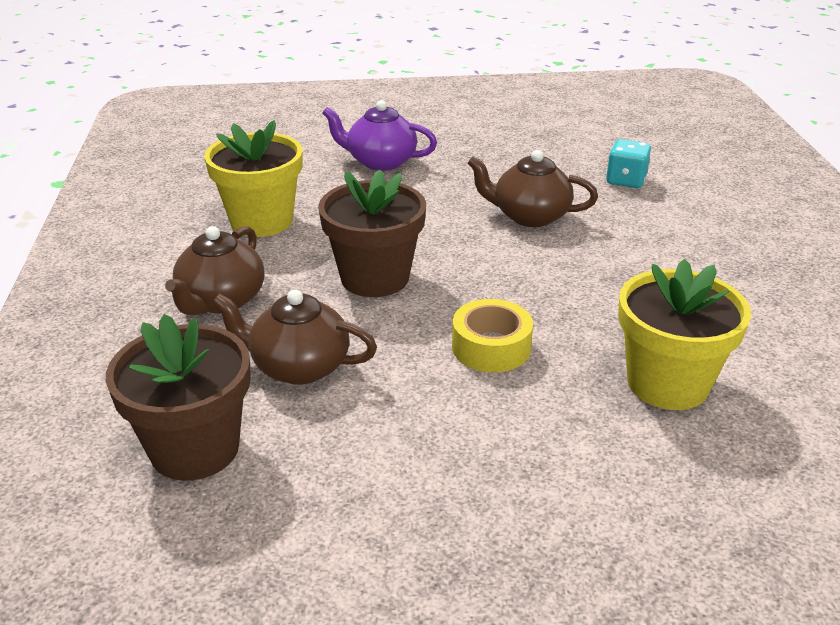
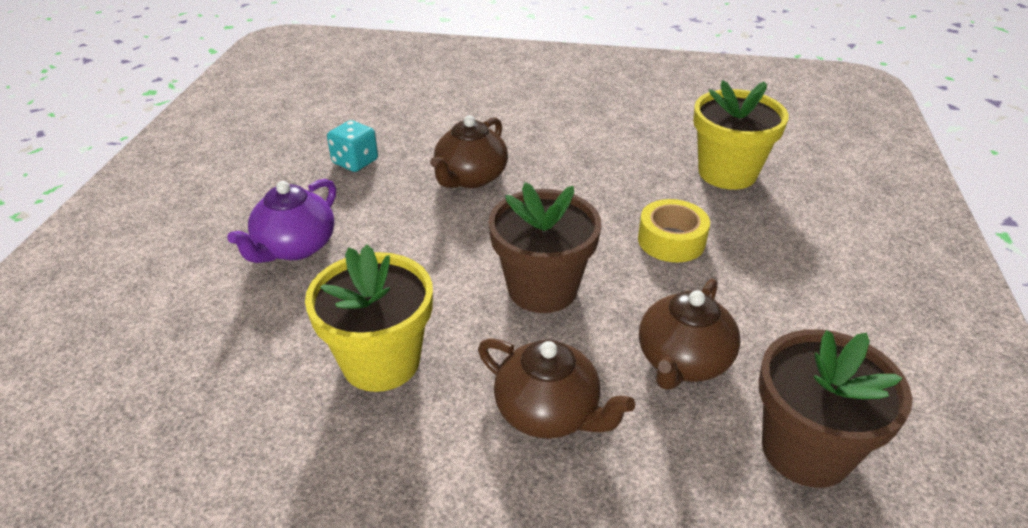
camera: 75 degrees left, 5 degrees up
(626, 180) = (436, 117): turquoise dice -> turquoise dice (355, 162)

